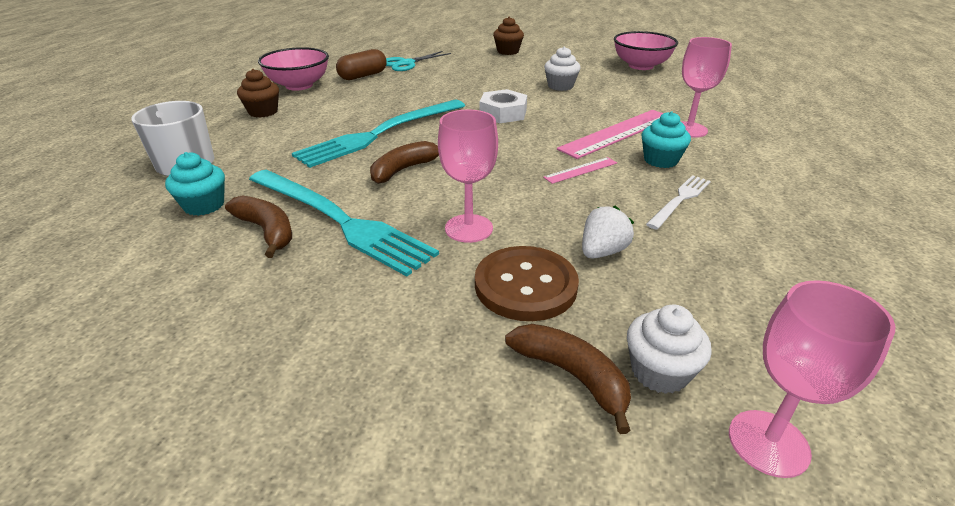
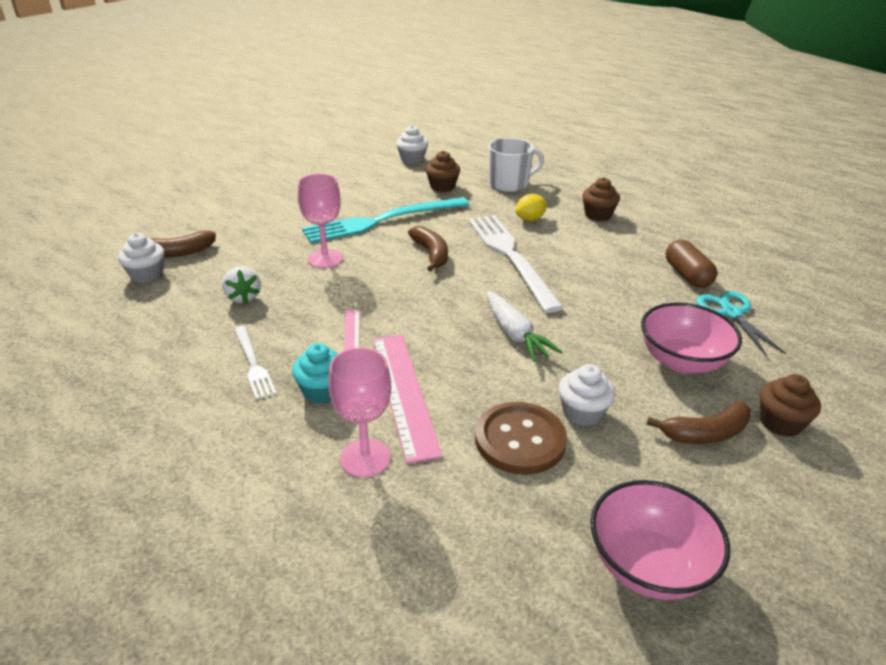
camera: 115 degrees right, 0 degrees up
(78, 260) = (412, 159): none -> white cupcake
(204, 205) = (442, 187): turquoise cupcake -> brown cupcake
(267, 231) = (392, 200): brown banana -> brown banana (706, 433)
(288, 138) = (530, 219): none -> yellow lemon
(299, 85) = (666, 237): pink bowl -> pink bowl (682, 361)
(380, 133) = (510, 257): turquoise fork -> white fork
(503, 113) = (515, 334): white nut -> white carrot
(525, 285) = (249, 260): brown button -> brown button (520, 440)
(768, 443) = (81, 283): pink goblet -> none

